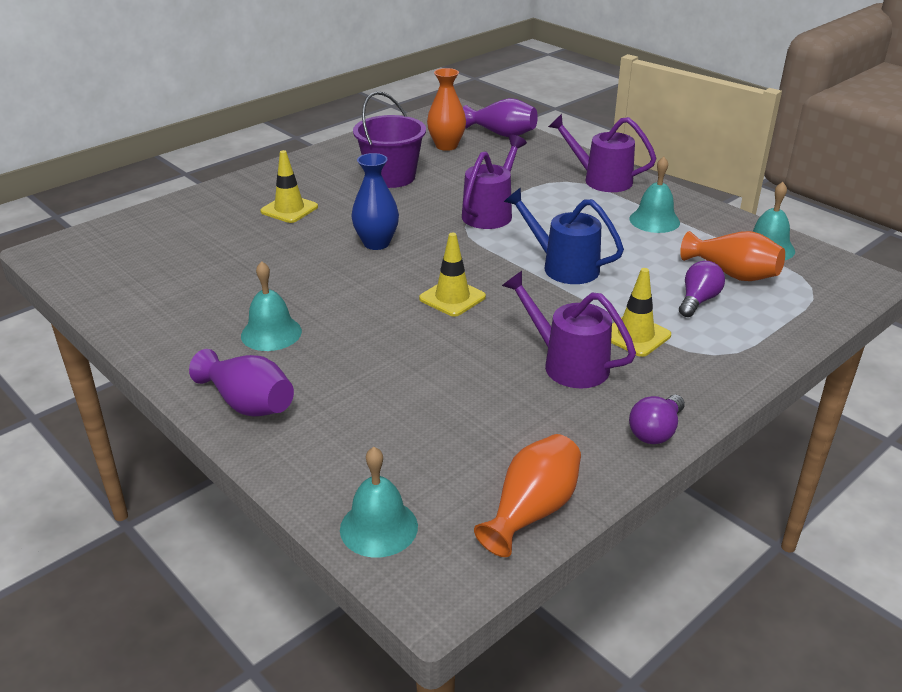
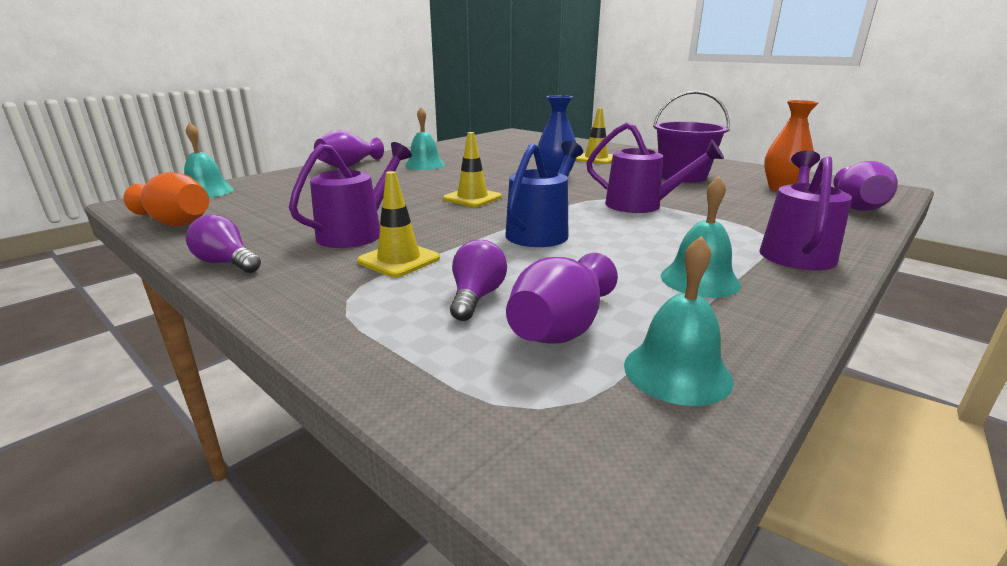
camera: 85 degrees right, 10 degrees down
(698, 300) = (476, 297): purple light bulb -> purple light bulb turned 105 degrees counterclockwise
(732, 274) = (561, 328): orange vase -> purple vase

